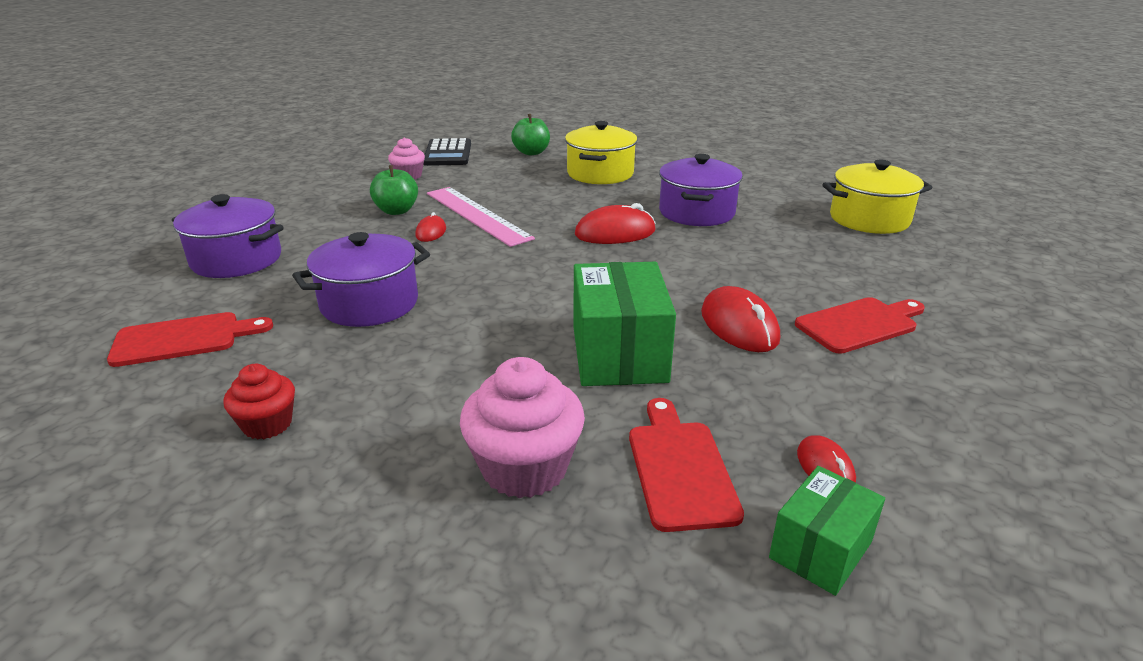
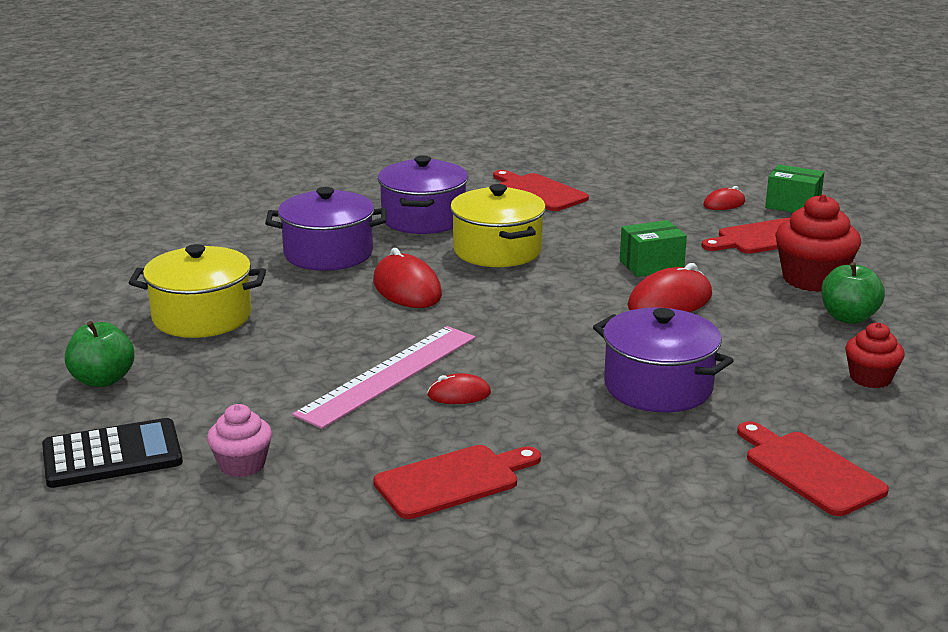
camera: 105 degrees left, 5 degrees down
(236, 260) = (622, 512): purple pot -> purple pot (423, 219)
(332, 219) = (453, 481): none -> red cutting board
(396, 211) = (398, 437): green apple -> green apple (848, 317)
(524, 468) = (812, 279): pink cupcake -> red cupcake
(618, 354) = (651, 265): green box -> green box, size x0.58
(739, 326) = (572, 228): red mouse -> red mouse (670, 301)
(869, 219) = (317, 183): yellow pot -> yellow pot (497, 250)

